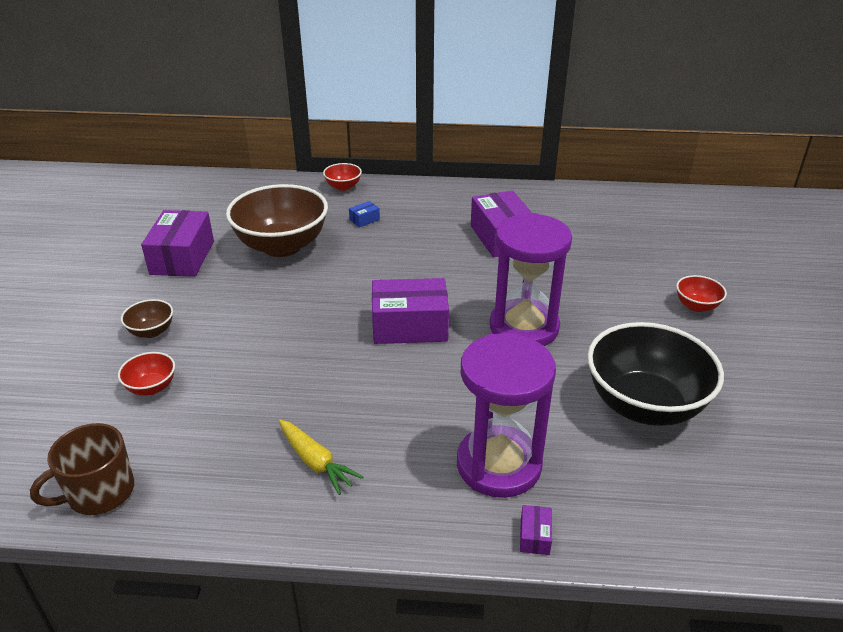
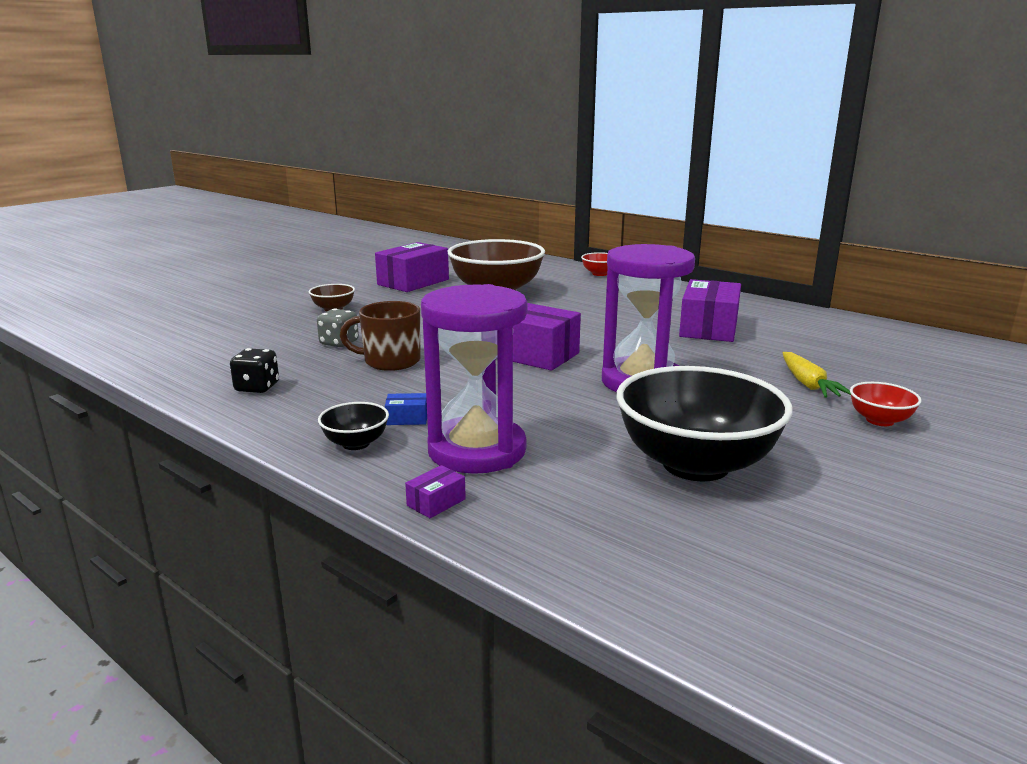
camera: 35 degrees right, 15 degrees down
(99, 492) = (176, 367): brown mug -> brown mug (391, 361)
(151, 387) = (288, 333): red bowl -> none
(223, 381) = (339, 343): none -> grey dice
(225, 480) = (257, 387): none -> black dice
(315, 462) = (332, 399): yellow carrot -> yellow carrot (808, 384)
(364, 220) = (589, 293): blue box -> blue box (407, 418)
(402, 506) = (356, 443): none -> black bowl

